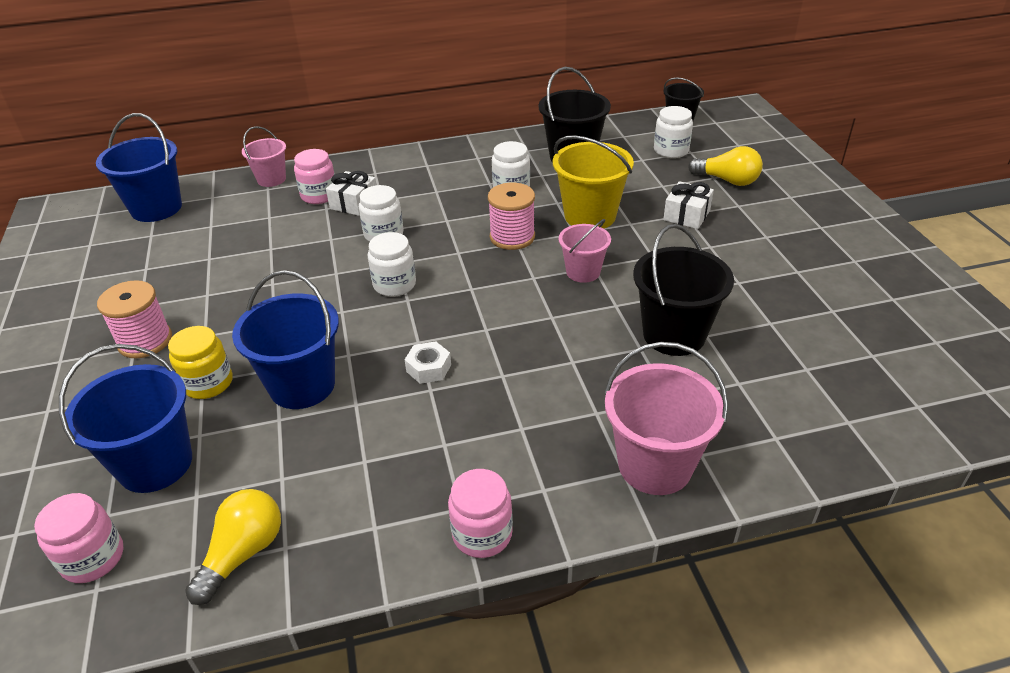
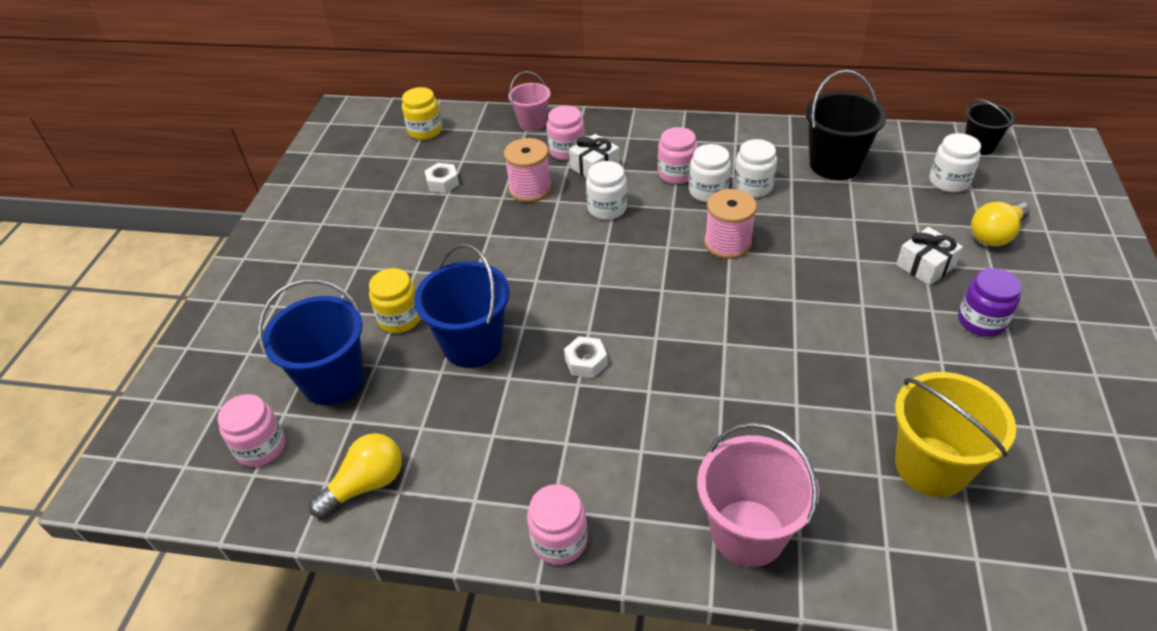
camera: 25 degrees right, 5 degrees up
(145, 341) = (367, 263): pink spool -> pink spool (530, 189)
(156, 208) = (425, 131): blue bucket -> yellow jar
(198, 249) = (442, 183): none -> white nut
(394, 284) = (593, 265): white jar -> white jar (708, 191)
(436, 192) = (676, 174): none -> pink jar
(583, 272) = (780, 302): pink bucket -> none
(590, 216) = (818, 240): yellow bucket -> yellow bucket (931, 466)
(674, 335) = (839, 400): black bucket -> none
(727, 180) = (996, 234): yellow light bulb -> yellow light bulb turned 90 degrees clockwise
(752, 245) = (981, 321): none -> purple jar

